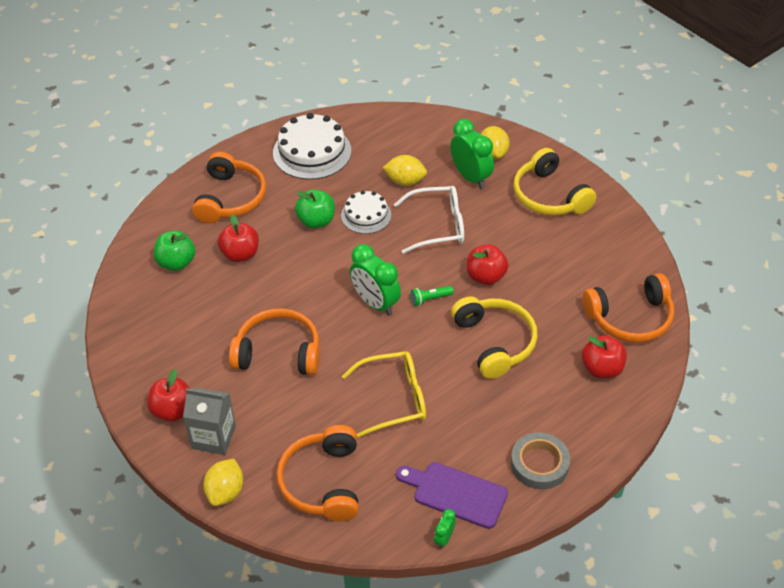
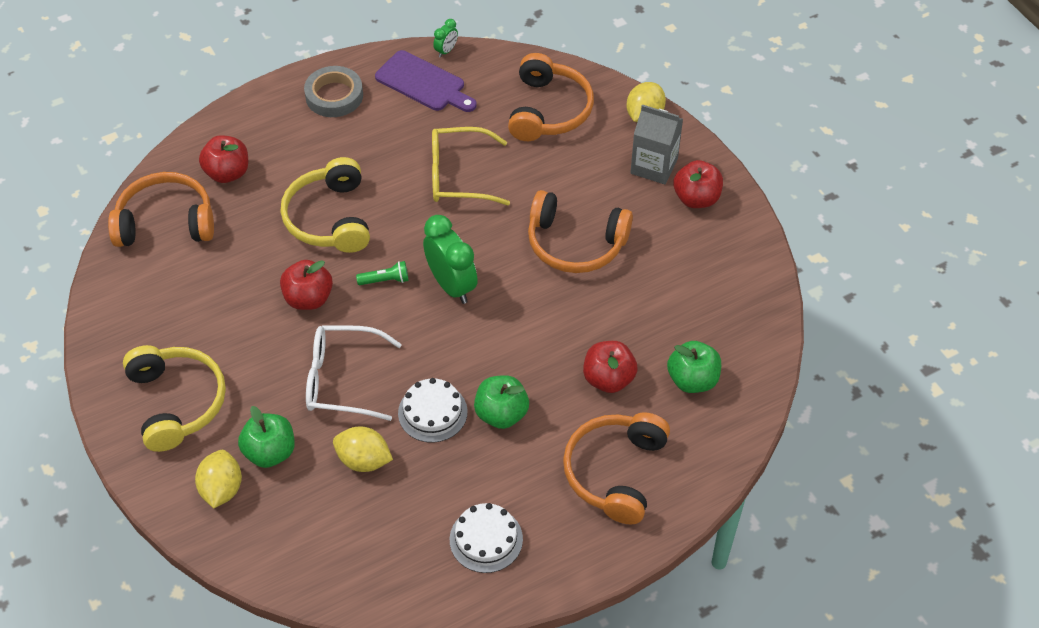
camera: 170 degrees left, 5 degrees up
(312, 152) = (486, 539): white cake -> white cake, size x0.61
(470, 177) = (270, 452): green clock -> green apple

